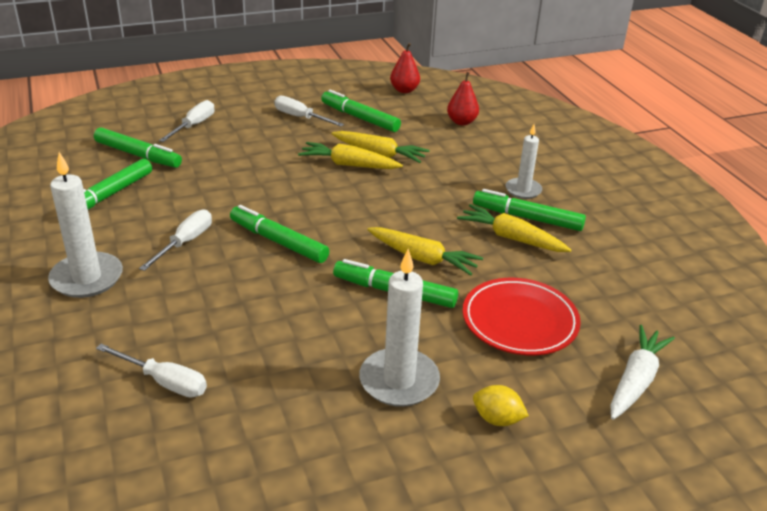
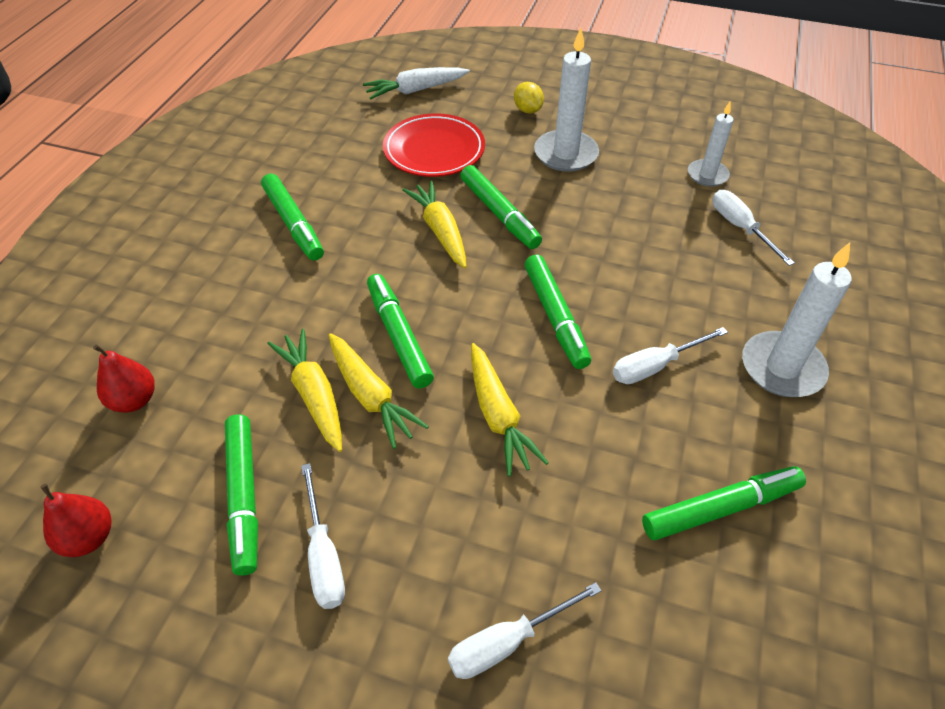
camera: 140 degrees left, 15 degrees up
(138, 155) = (641, 597): green marker -> green marker (399, 336)
(512, 238) = (338, 212): yellow carrot -> yellow carrot (498, 415)
(523, 190) = (245, 254): white candle -> white candle (707, 175)

